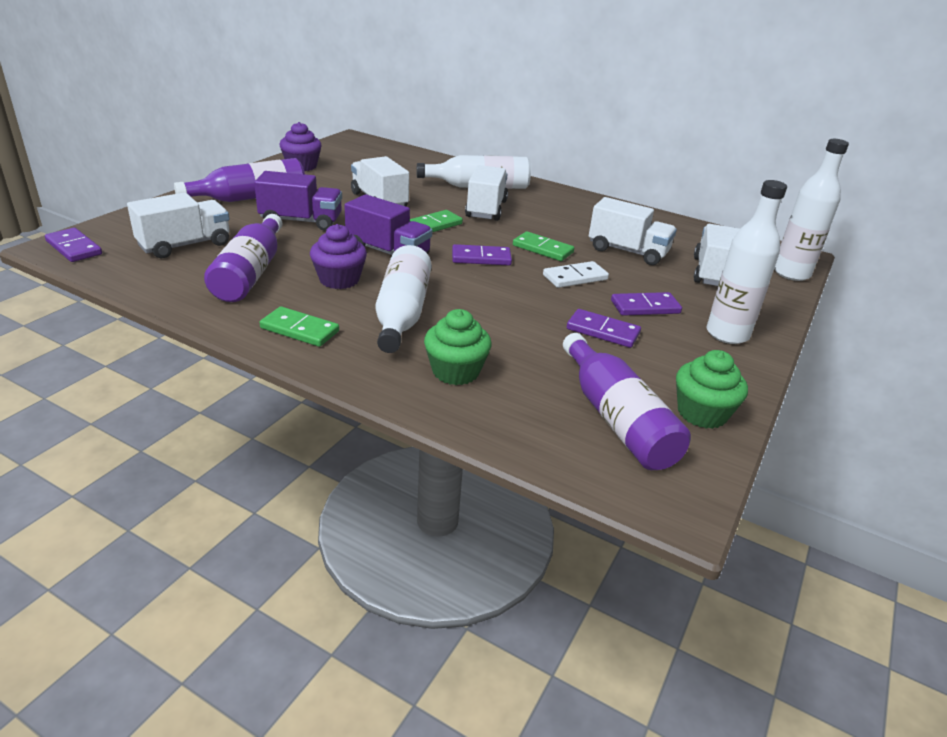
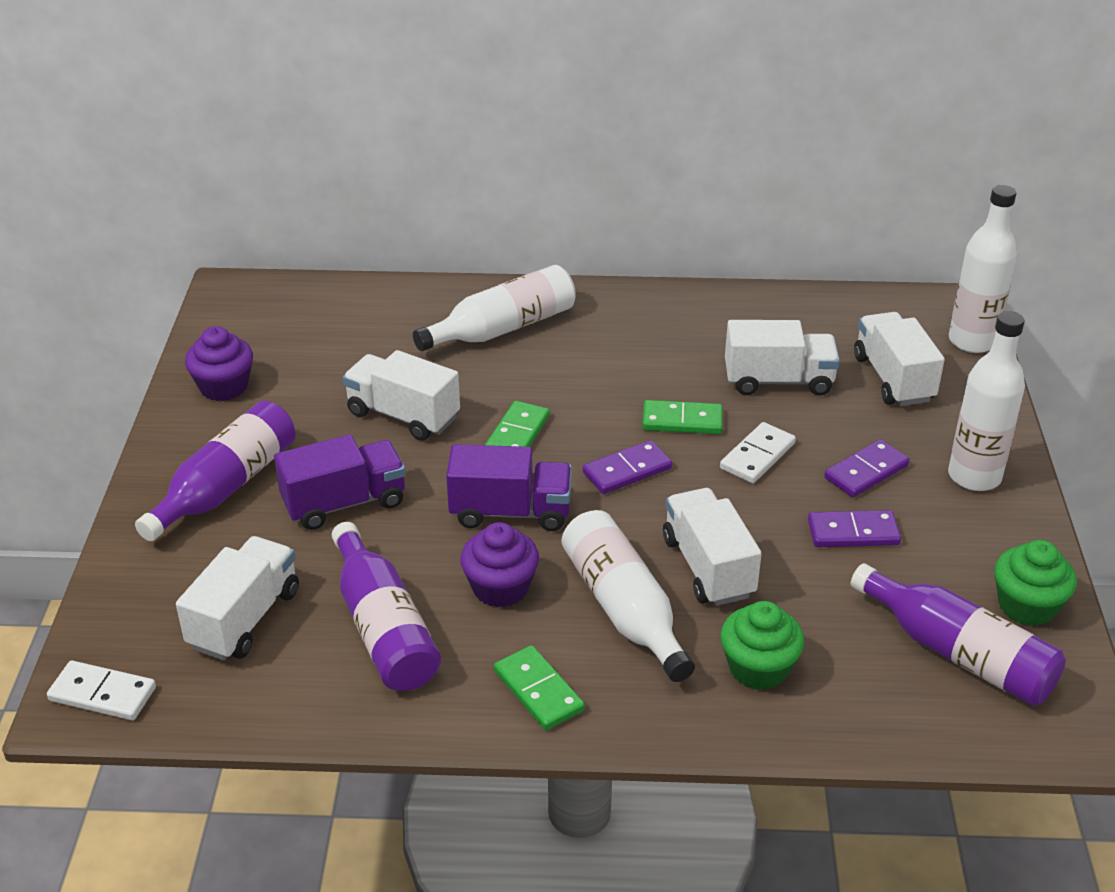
camera: 25 degrees left, 5 degrees up
(74, 248) = (103, 694): purple domino -> white domino
(300, 330) = (538, 691): green domino -> green domino turned 60 degrees clockwise
(486, 209) = (552, 372): white truck -> white truck (708, 567)

